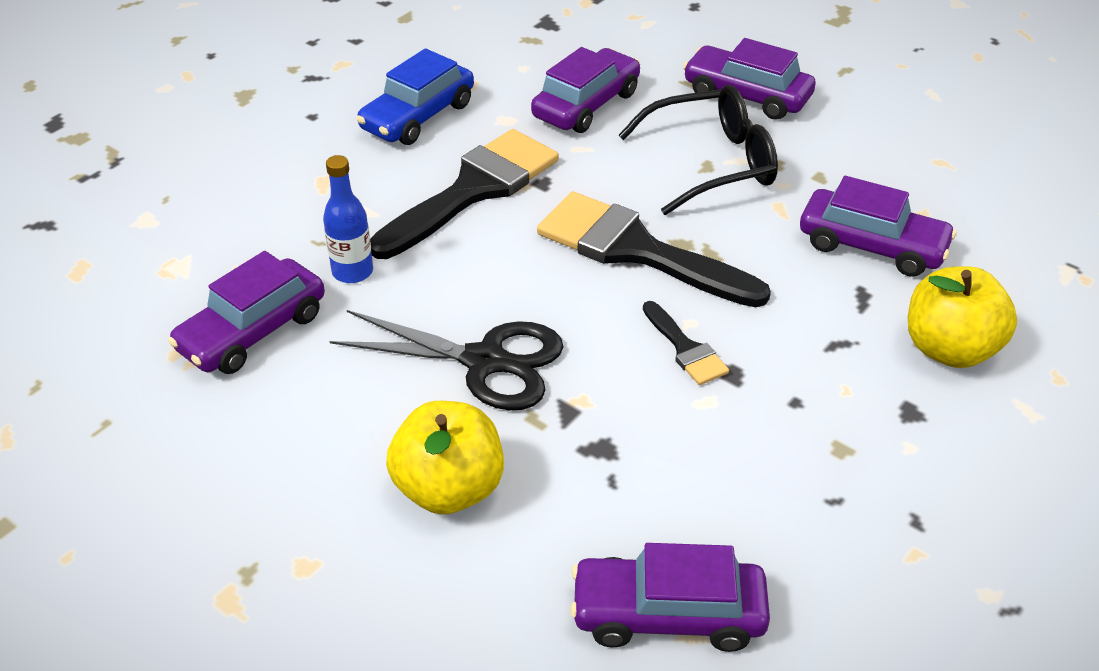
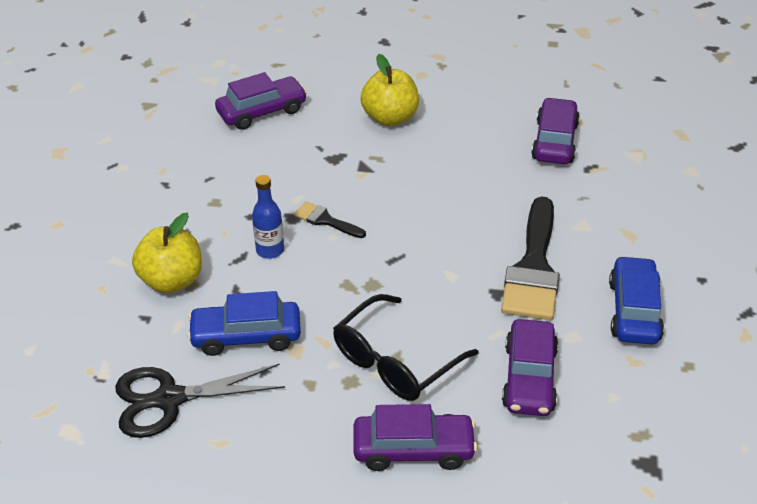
camera: 150 degrees right, 0 degrees up
(352, 272) = (543, 189): blue bottle -> blue bottle (270, 250)
(485, 361) = (425, 173): black scissors -> black scissors (169, 399)
(637, 250) = (396, 269): black brush -> none
(872, 246) = (246, 336): purple car -> blue car

